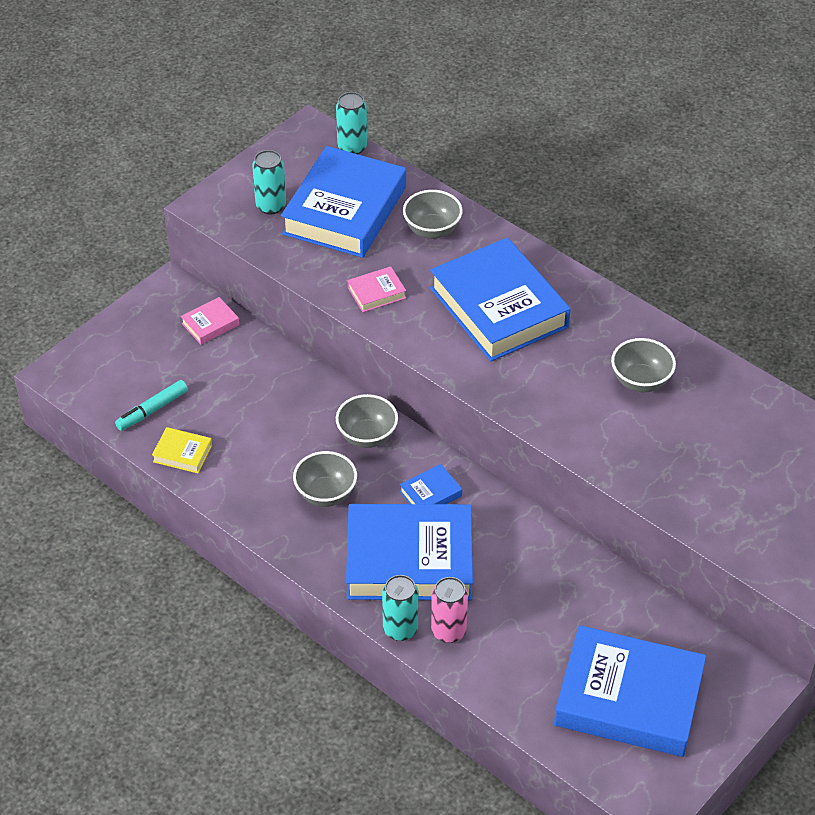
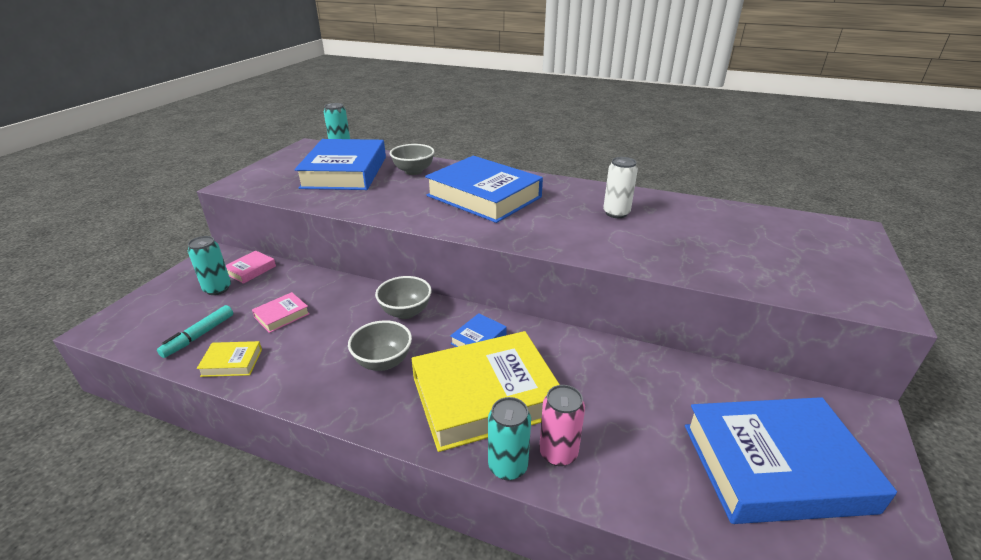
camera: 20 degrees left, 15 degrees down
(271, 206) = (286, 178): turquoise can -> turquoise can (217, 289)
(376, 293) = (385, 204): pink book -> pink book (282, 315)
(409, 560) = (485, 396): blue book -> yellow book
(640, 381) = (616, 213): grey bowl -> white can

